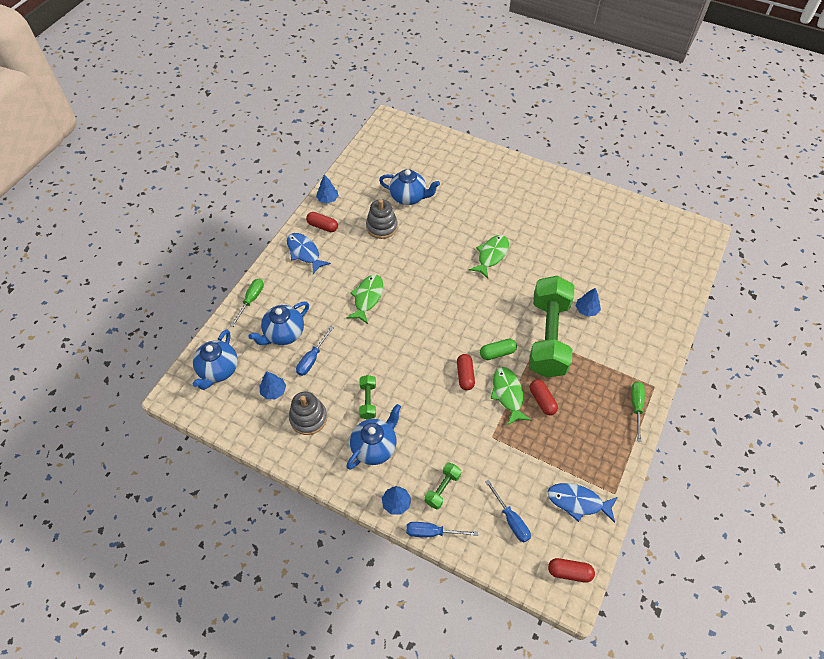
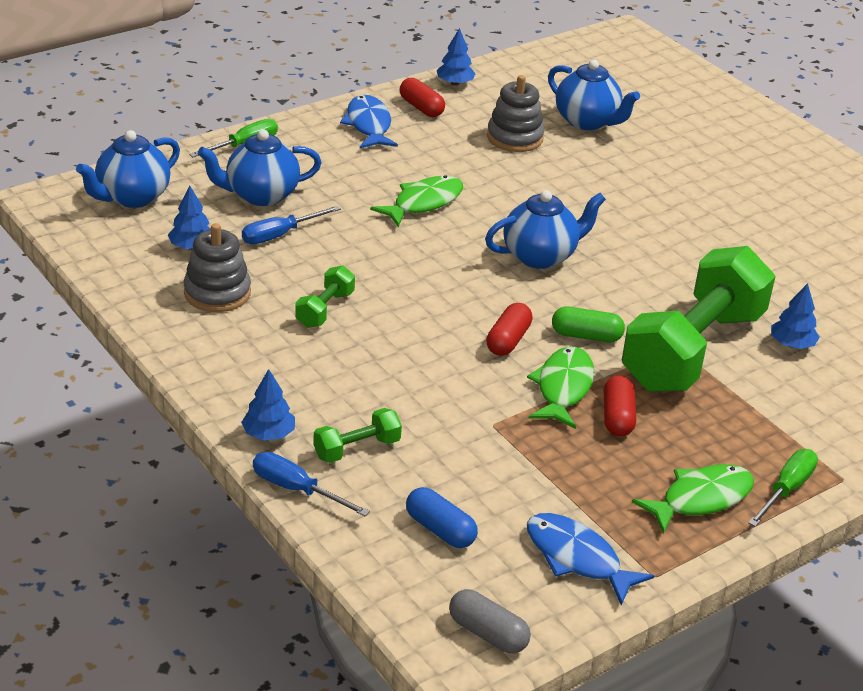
camera: 25 degrees right, 20 degrees down
(375, 447) = (290, 362): blue teapot -> blue teapot (540, 256)
(491, 255) = (672, 227): green fish -> green fish (700, 499)
(511, 519) = (440, 529): blue screwdriver -> blue capsule
(569, 572) = (488, 633): red capsule -> grey capsule

